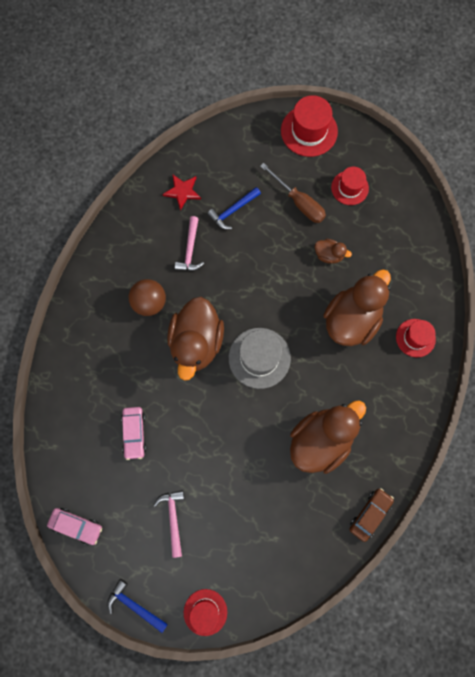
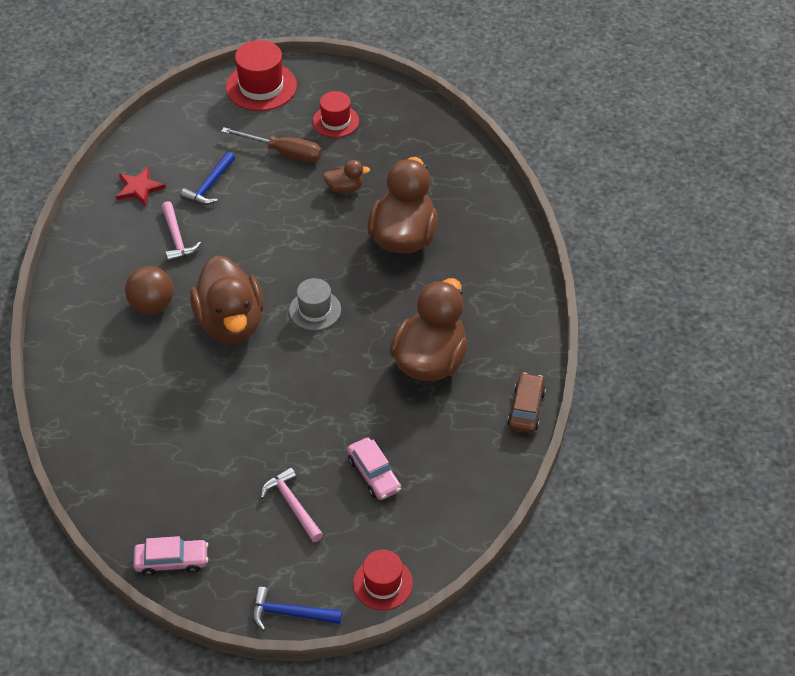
camera: 25 degrees left, 25 degrees down
(134, 433) = (199, 439): pink car -> pink car (374, 474)
(259, 358) = (315, 310): grey hat -> grey hat, size x0.64
(415, 338) = (485, 228): red hat -> none

